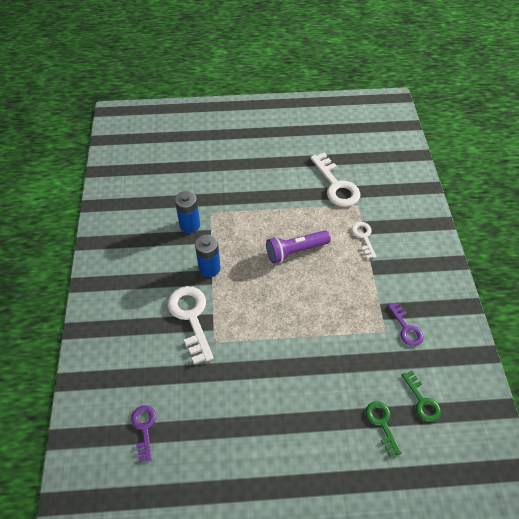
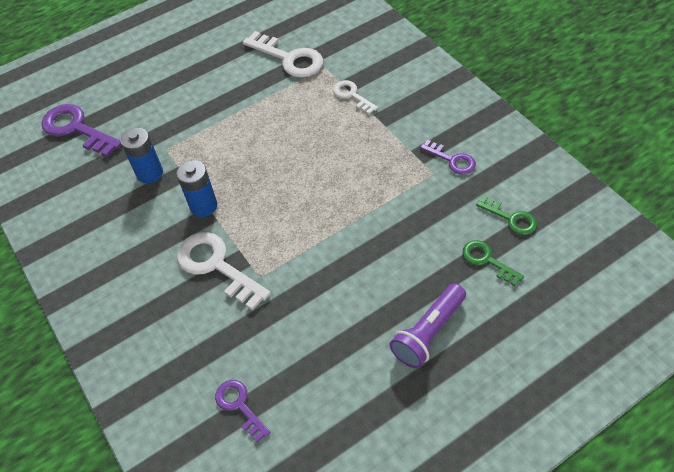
camera: 25 degrees left, 0 degrees up
(163, 168) = (76, 129): none -> purple key
(295, 251) = (289, 143): purple flashlight -> purple flashlight (428, 332)

